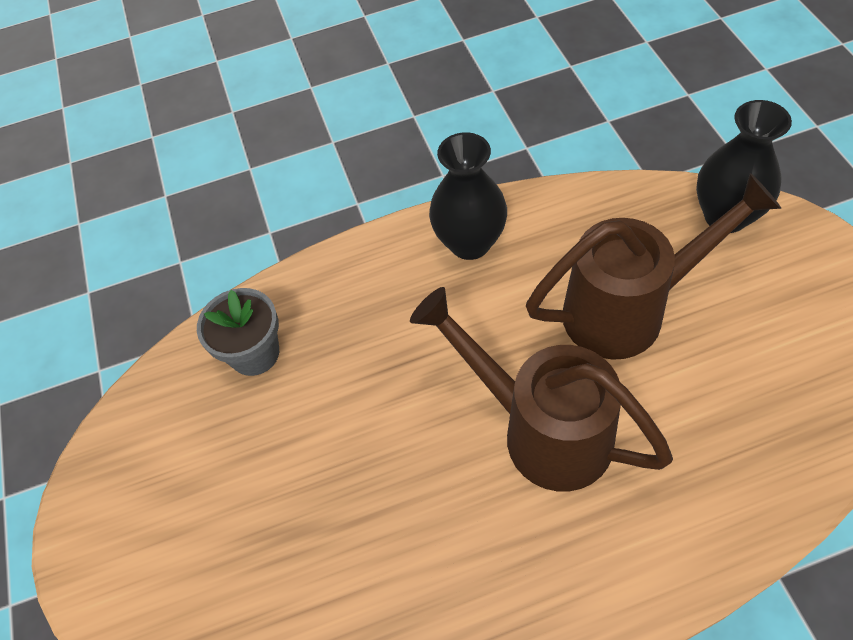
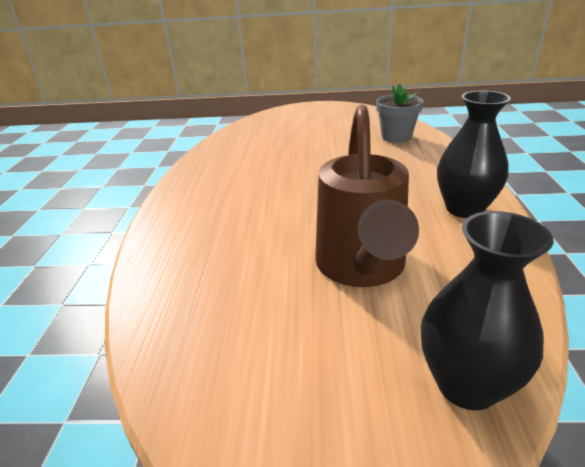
camera: 105 degrees right, 25 degrees down
(540, 429) = (286, 207): brown watering can -> none

